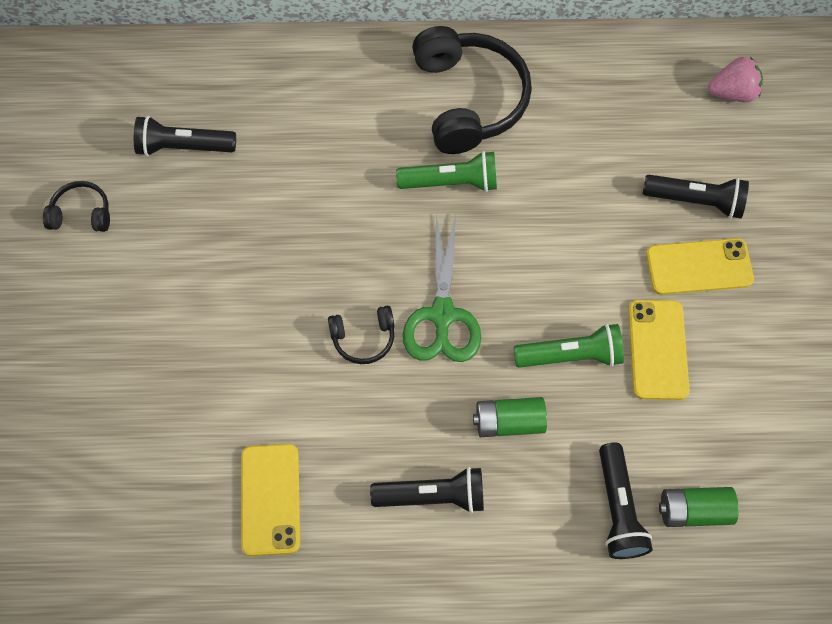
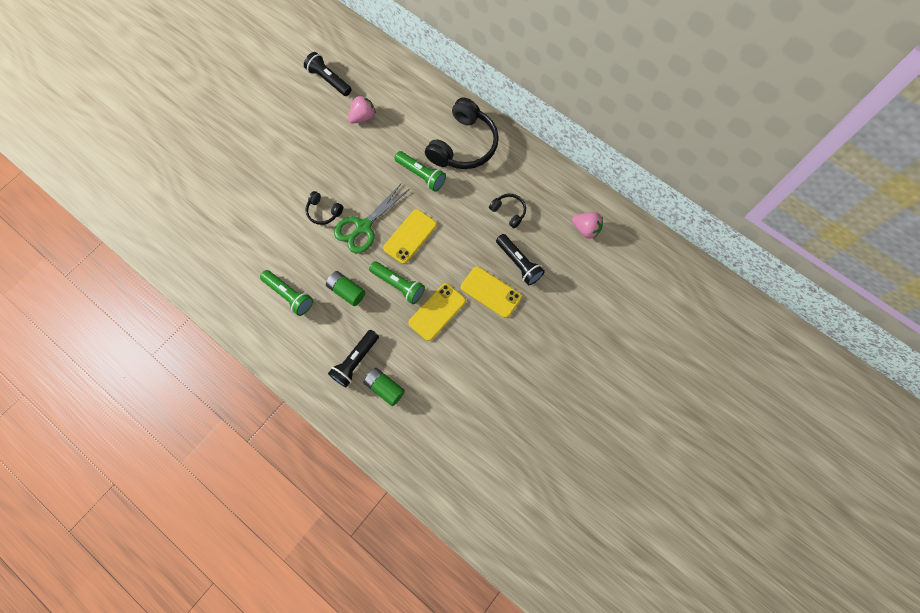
camera: 40 degrees right, 5 degrees up
(81, 213) = (265, 79): black headphones -> black headphones (509, 212)
(270, 499) = (229, 246): yellow phone -> yellow phone (410, 236)
(288, 163) = (363, 117): none -> pink strawberry
(433, 496) = (289, 295): black flashlight -> green flashlight

